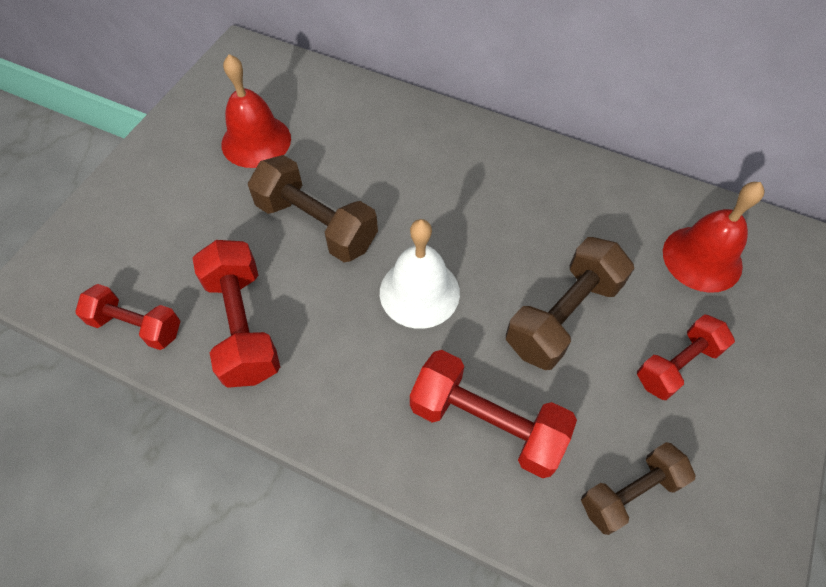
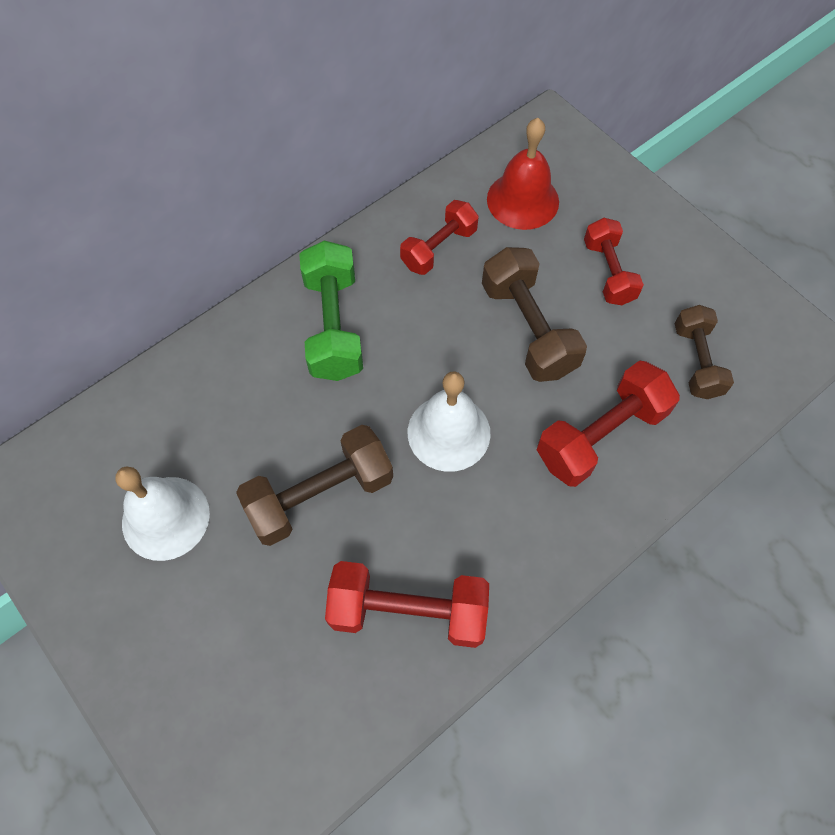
camera: 65 degrees left, 5 degrees up
(136, 326) = (355, 725): red dumbbell -> red dumbbell (439, 248)
(256, 141) = (165, 518): red bell -> white bell
(471, 171) = (333, 326): none -> green dumbbell

